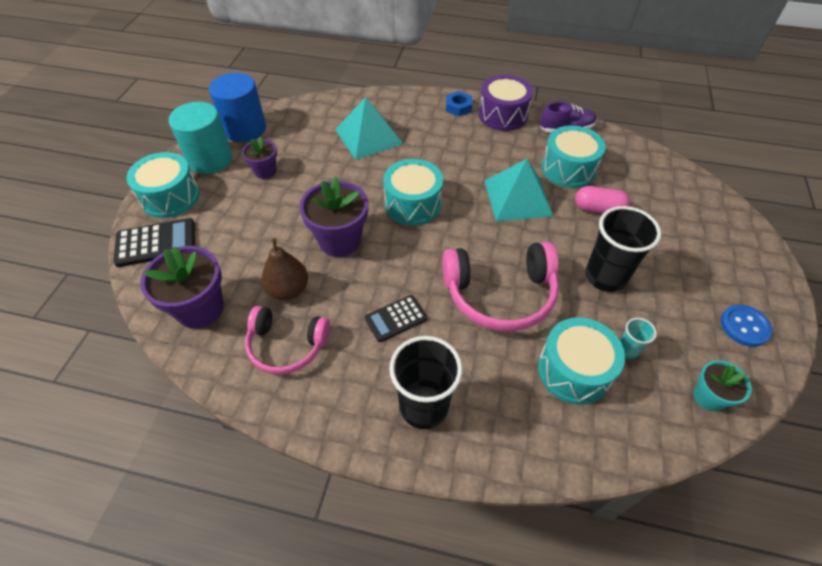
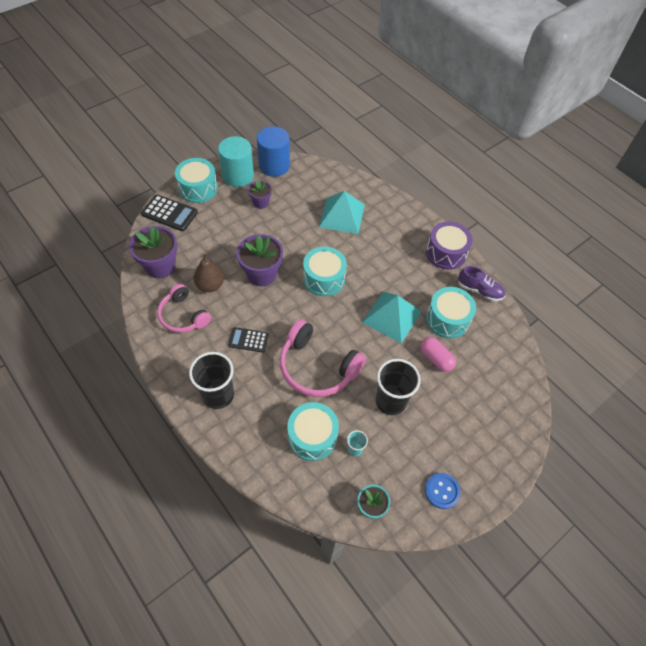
camera: 35 degrees right, 5 degrees up
(458, 107) = (421, 228): blue nut -> none

